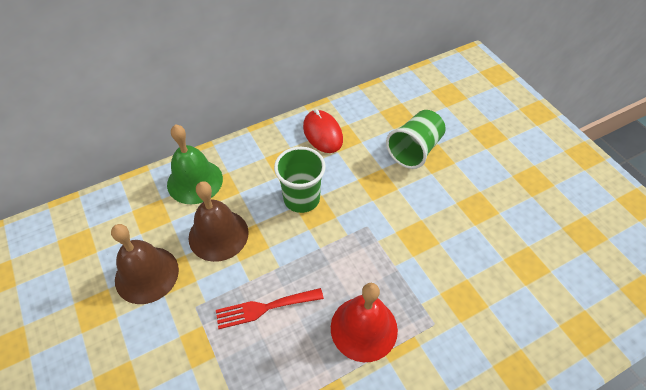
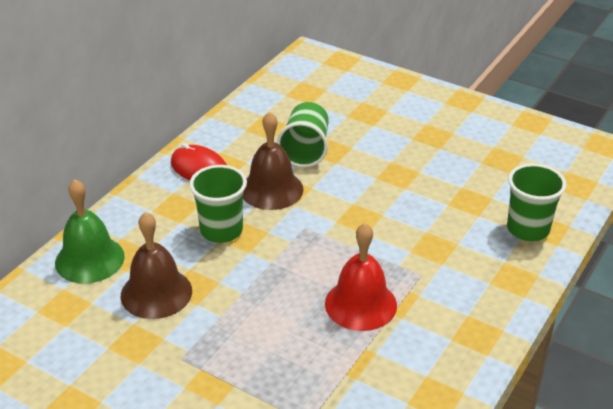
camera: 30 degrees left, 15 degrees down
(146, 274) = (104, 355): brown bell -> brown bell (271, 189)
(264, 308) = (253, 329): red fork -> none
(565, 323) = (528, 229): none -> green cup

